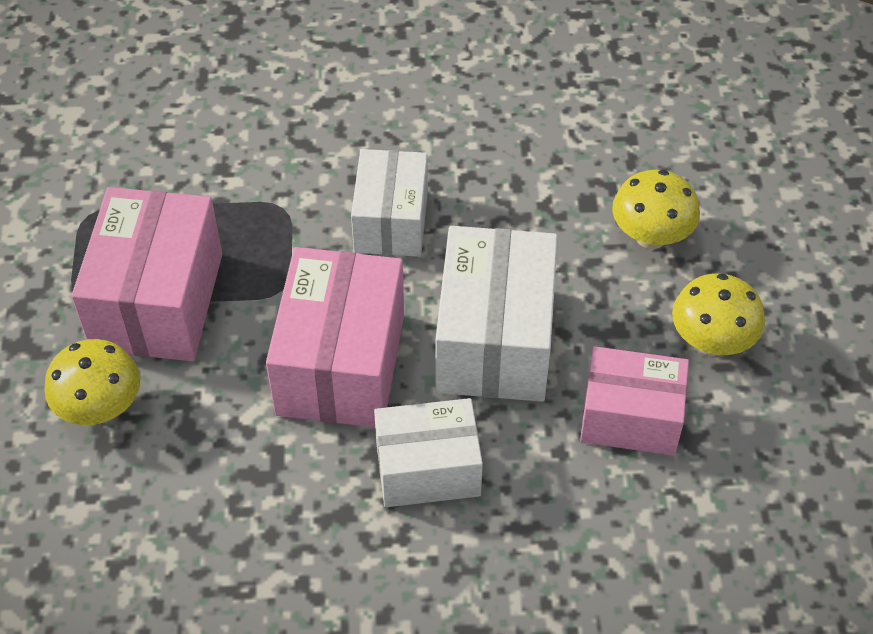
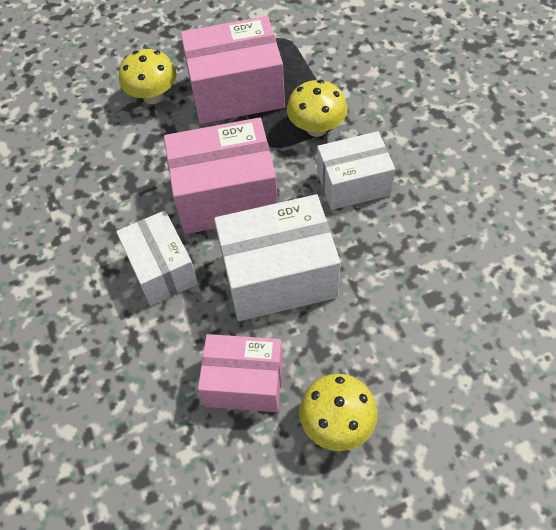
camera: 75 degrees right, 5 degrees up
(630, 418) = (244, 382): pink box -> pink box turned 75 degrees counterclockwise
(651, 236) = (421, 352): yellow mushroom -> yellow mushroom (316, 128)

